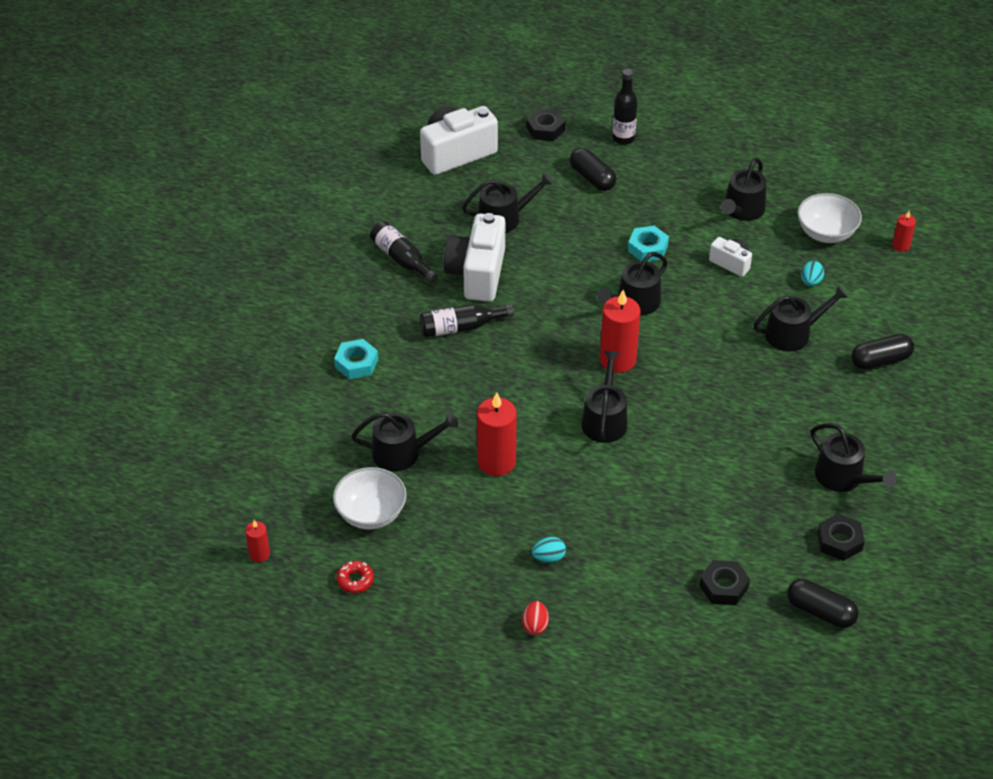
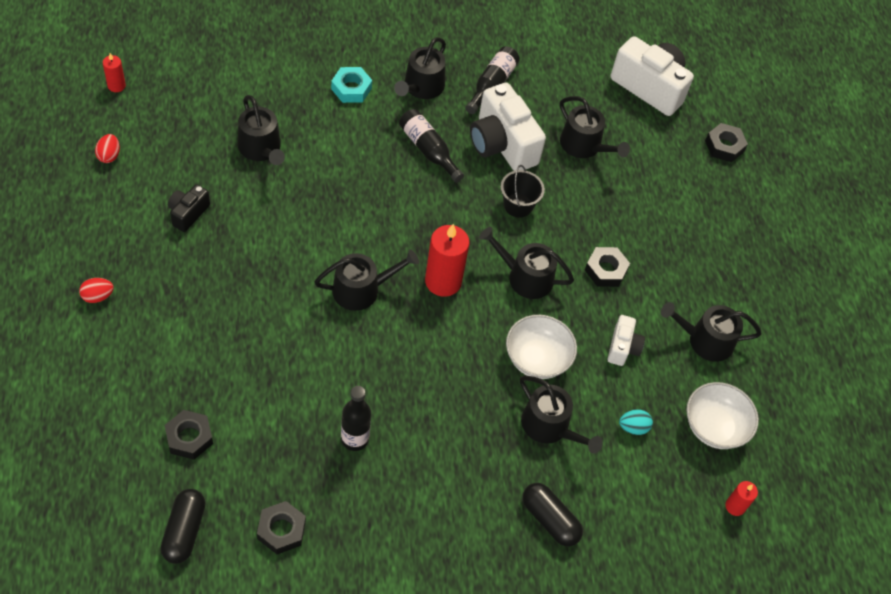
camera: 60 degrees right, 10 degrees up
(355, 580) = (109, 155): red donut -> red egg
(371, 513) = (185, 146): white bowl -> white bowl (537, 359)
(460, 530) = (188, 213): none -> black camera
(477, 273) = (502, 144): white camera -> white camera turned 105 degrees counterclockwise
(496, 462) = (277, 219): red candle -> none
(548, 558) = (178, 287): turquoise egg -> none
(553, 284) = (518, 205): none -> black bucket
(592, 178) = (678, 201): black capsule -> none
(623, 138) = (749, 212): black bottle -> black bottle (354, 439)
(648, 248) = (606, 270): turquoise nut -> black nut
(843, 477) = (368, 516): black watering can -> black watering can (421, 87)

